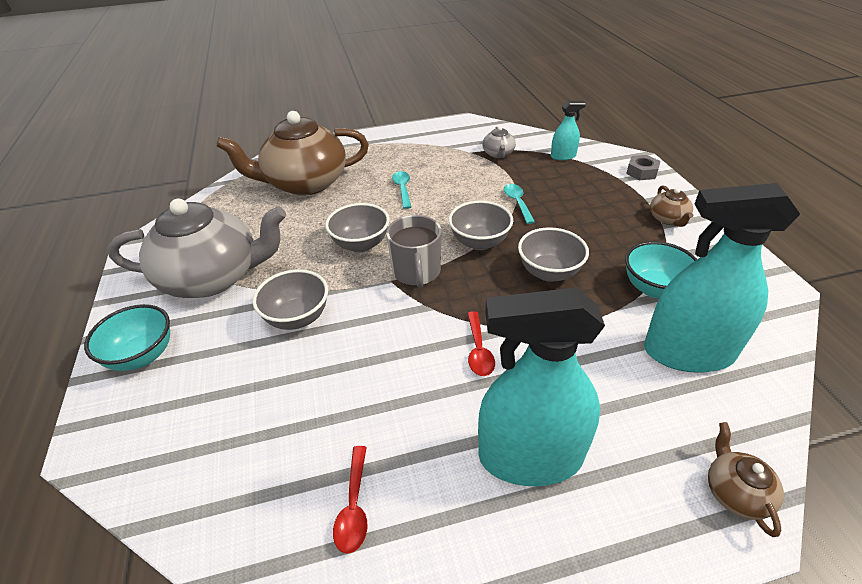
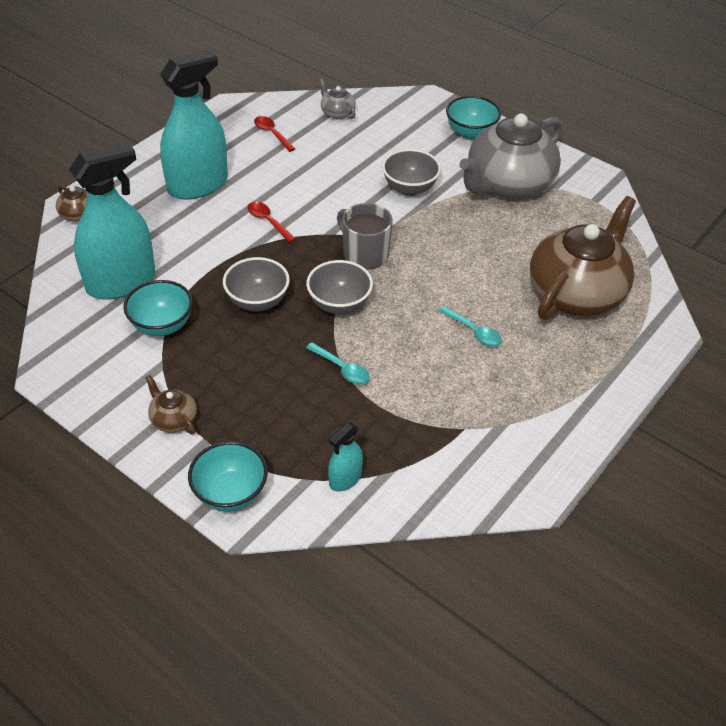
camera: 140 degrees right, 5 degrees up
(361, 244) = (437, 256): grey bowl -> none
(498, 154) = (427, 442): grey teapot -> grey teapot (337, 113)
(641, 172) = (230, 493): grey nut -> turquoise bowl

